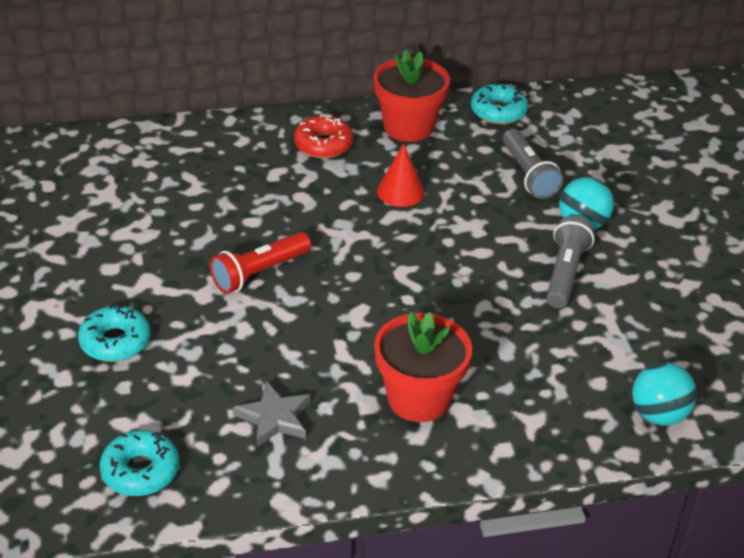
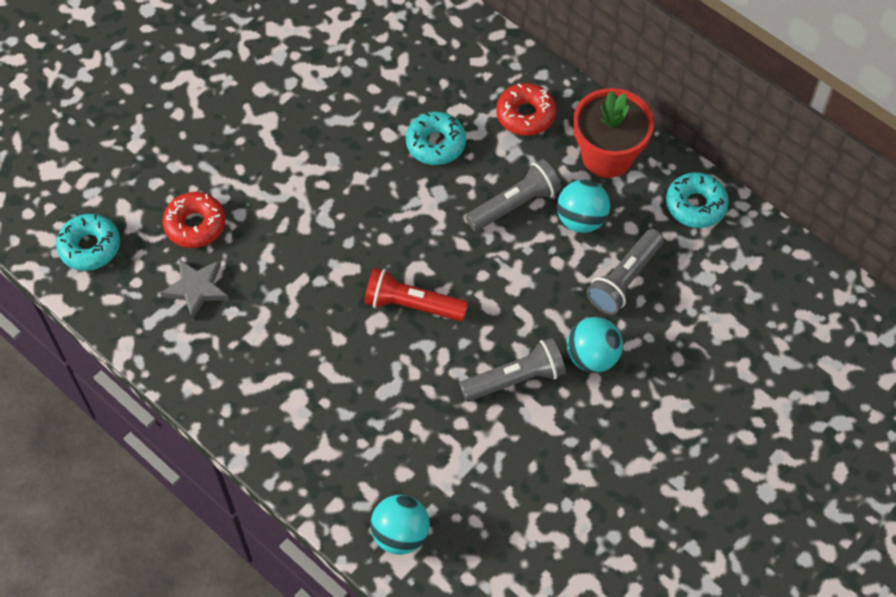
camera: 55 degrees right, 20 degrees up
(115, 342) = (192, 147): turquoise donut -> turquoise donut (435, 143)
(203, 383) = (195, 225): none -> red donut
(259, 273) = (334, 179): red flashlight -> red flashlight (412, 305)
(400, 191) = (514, 205): red cone -> grey flashlight
(419, 398) = (287, 364): red flower pot -> none
(452, 167) = (581, 220): none -> turquoise ball

